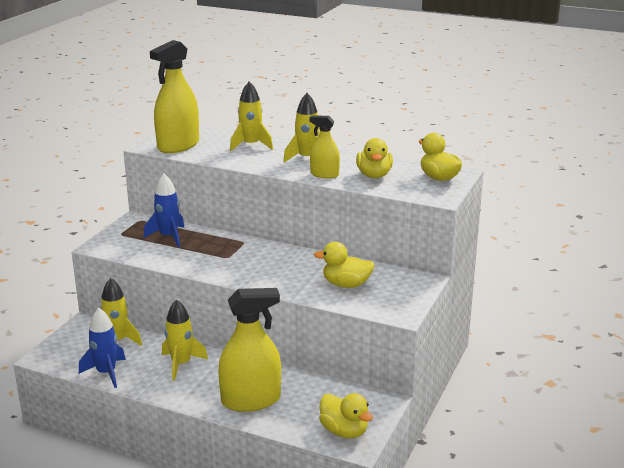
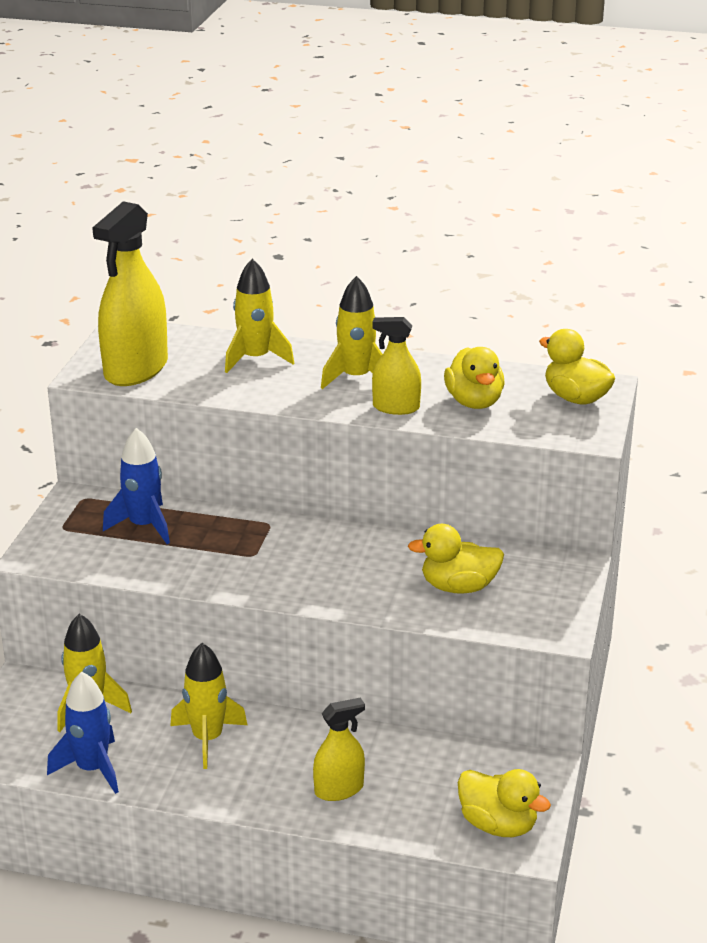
camera: 10 degrees left, 5 degrees up
(251, 400) = (339, 789): yellow spray bottle -> yellow spray bottle, size x0.55

